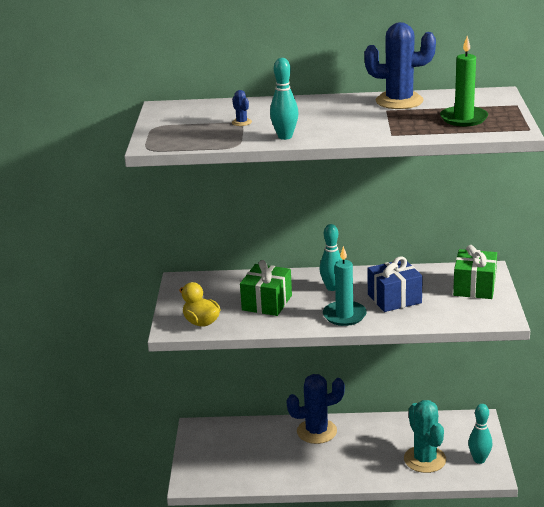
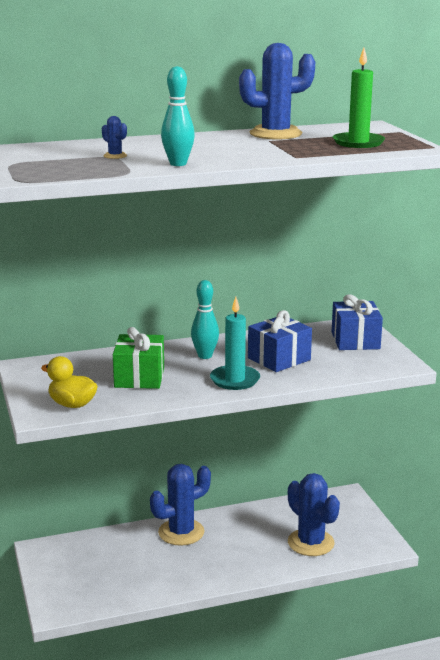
camera: 20 degrees left, 5 degrees down
(425, 459) = (311, 543): turquoise cactus -> blue cactus
(474, 287) = (355, 340): green gift -> blue gift
(479, 460) = (366, 534): turquoise bowling pin -> none

